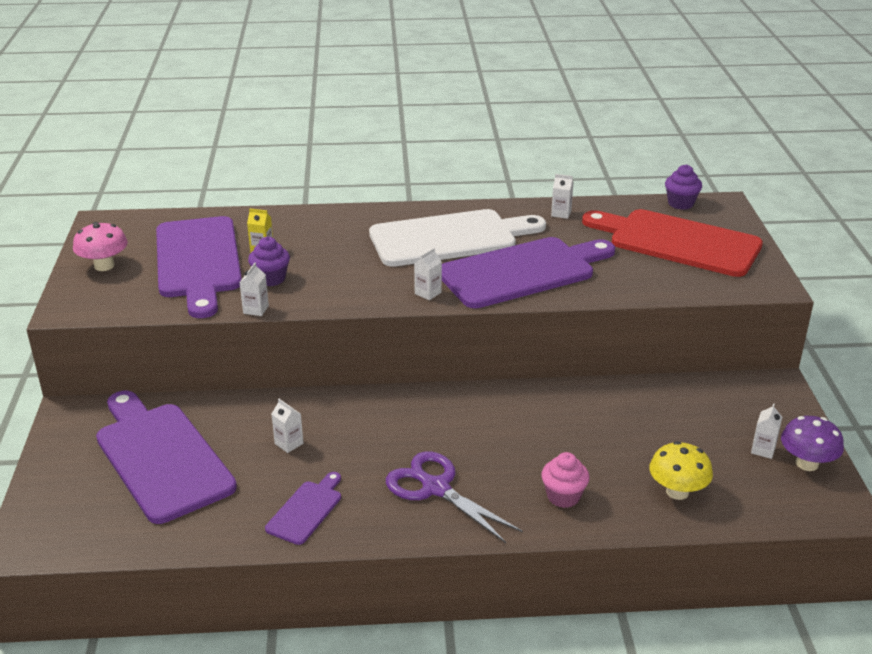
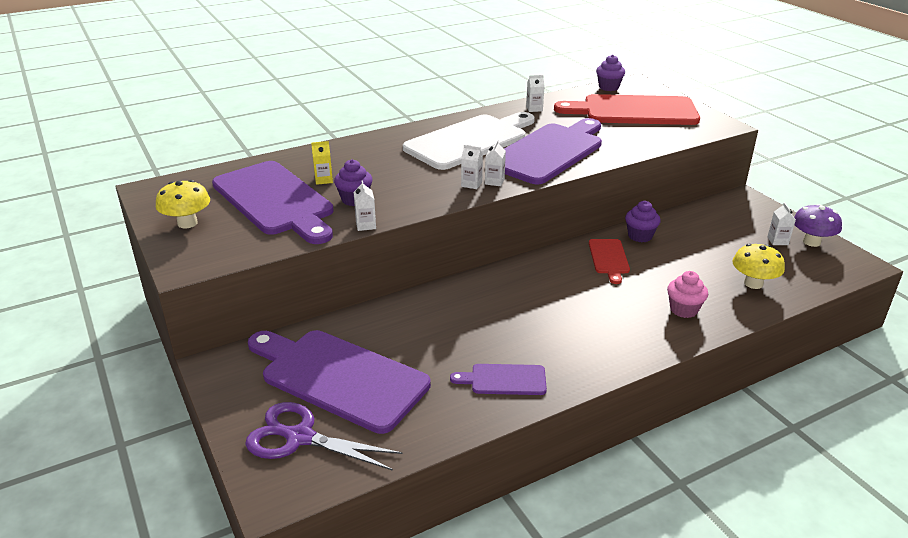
camera: 25 degrees left, 0 degrees up
(104, 266) = (187, 223): pink mushroom -> yellow mushroom
(289, 443) = (441, 333): white carton -> white carton (471, 184)
(306, 510) = (504, 380): purple cutting board -> purple cutting board turned 90 degrees counterclockwise
(436, 488) = (588, 332): purple scissors -> purple scissors (300, 437)
(536, 414) = (609, 258): none -> red cutting board
(597, 397) = (640, 236): none -> purple cupcake

